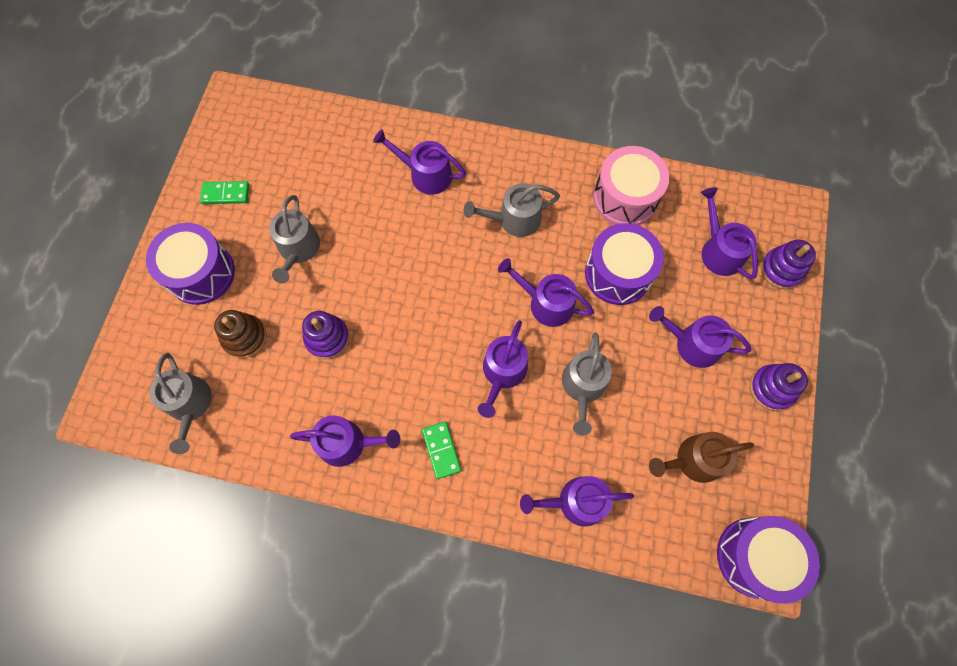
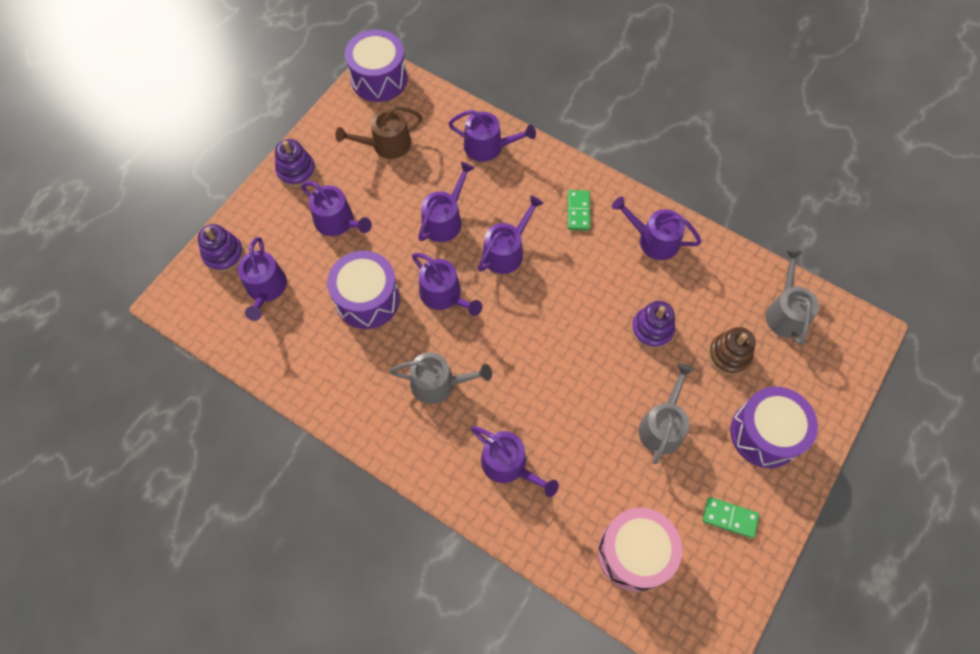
camera: 160 degrees left, 5 degrees down
(583, 386) = (444, 220): grey watering can -> purple watering can
(625, 198) = (321, 368): pink drum -> pink drum (634, 553)
(694, 460) = (386, 145): brown watering can -> brown watering can turned 150 degrees clockwise

